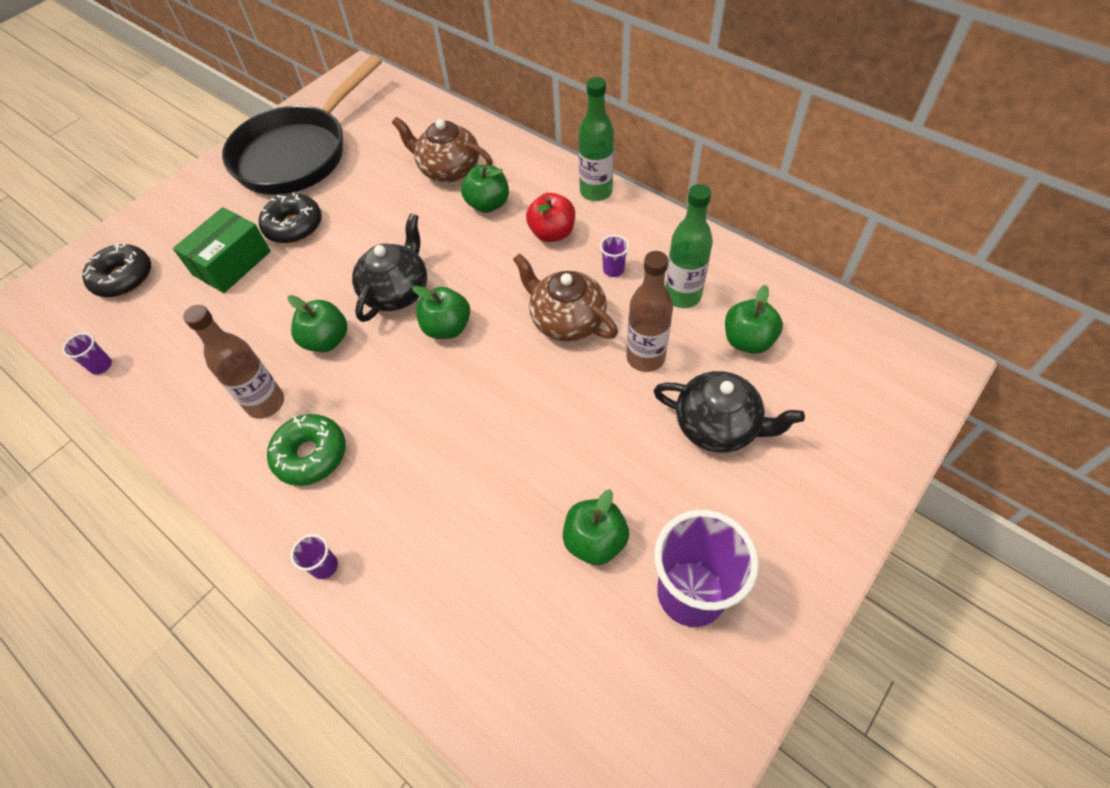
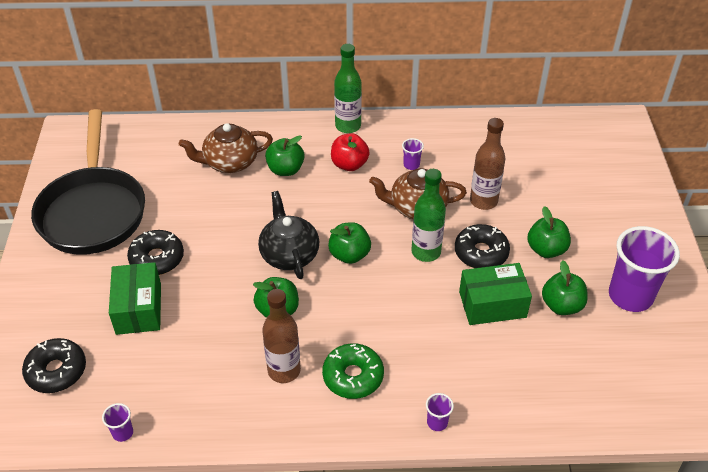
camera: 45 degrees left, 10 degrees down
(522, 481) = (492, 304): none -> green box
(576, 414) = (481, 253): none -> black donut
(682, 296) = (466, 157): green bottle -> green bottle (426, 252)
(718, 425) = (557, 212): black teapot -> none
(748, 340) = (525, 161): green apple -> green apple (546, 249)

